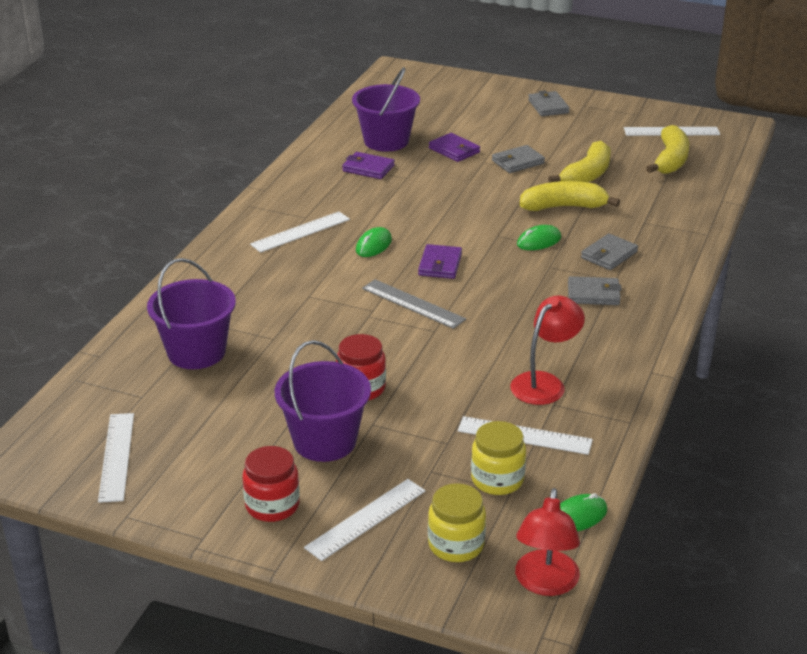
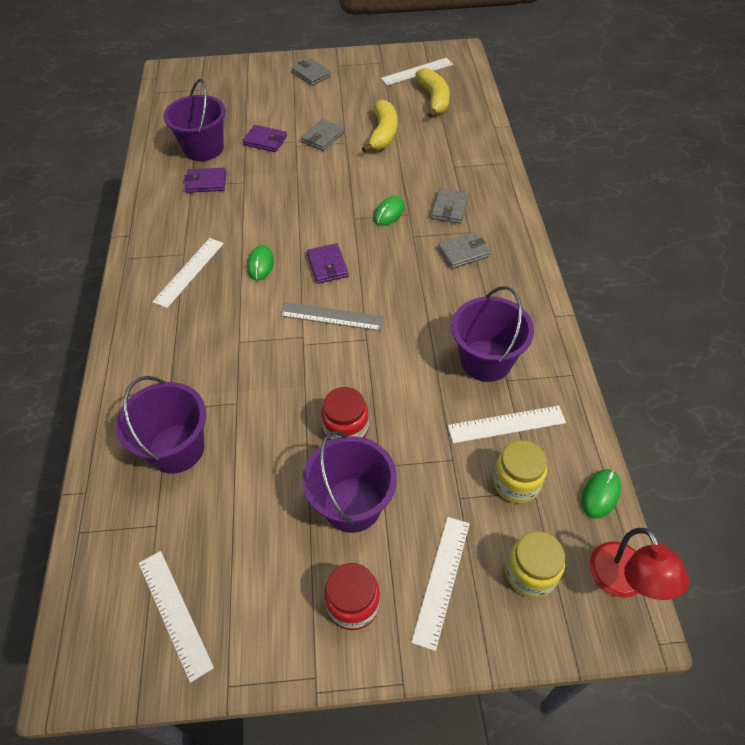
camera: 25 degrees left, 20 degrees up
(544, 383) = (486, 360): red lamp -> purple bucket
(563, 207) = (385, 171): yellow banana -> none

